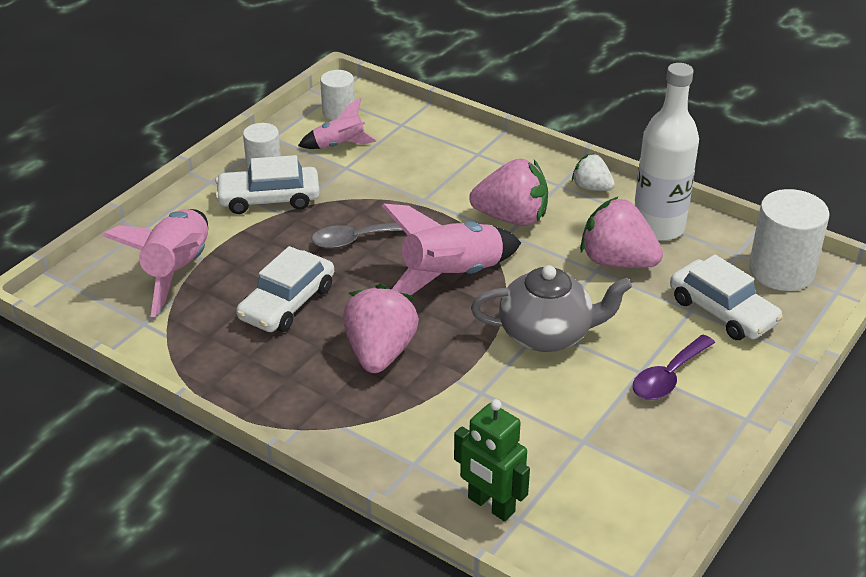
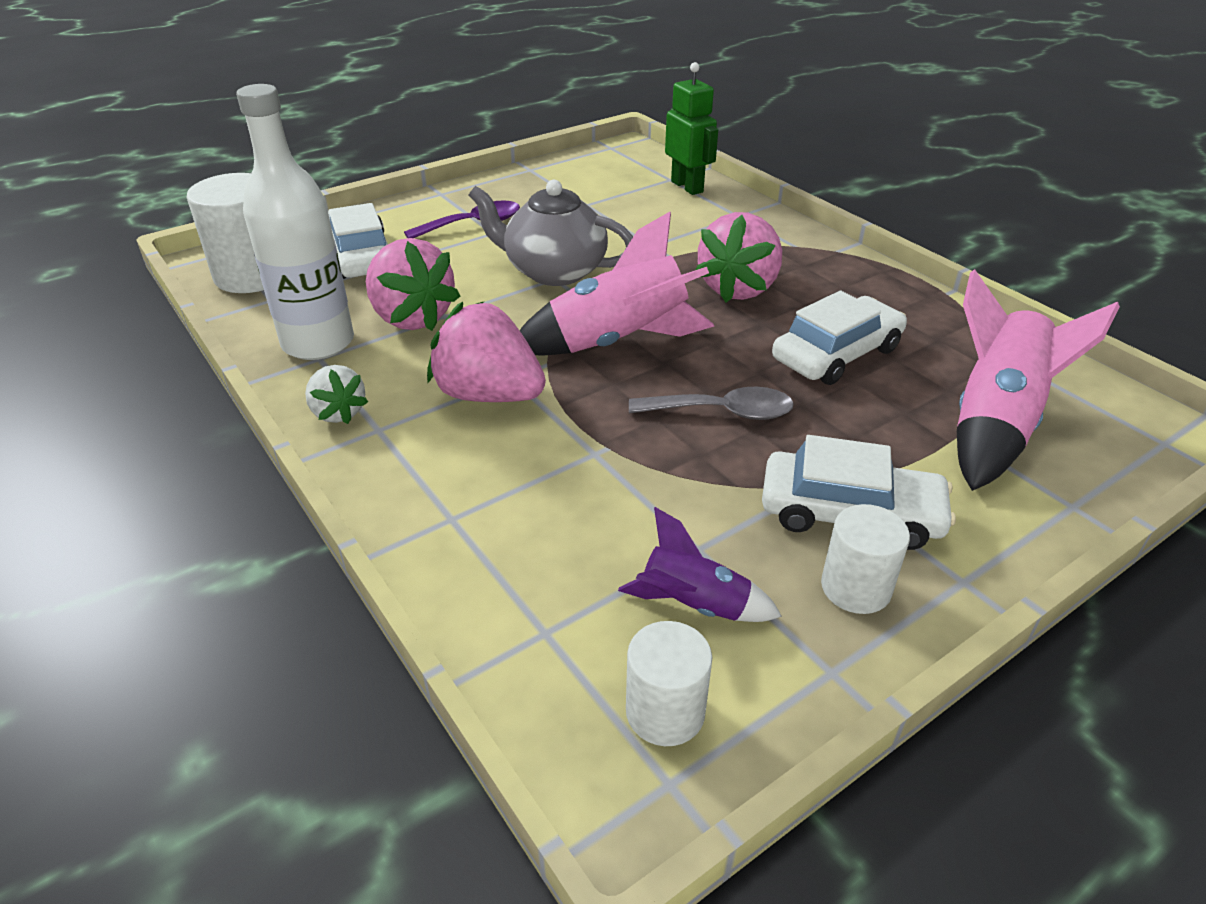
camera: 160 degrees left, 0 degrees up
(339, 145) = (694, 605): pink rocket -> purple rocket

